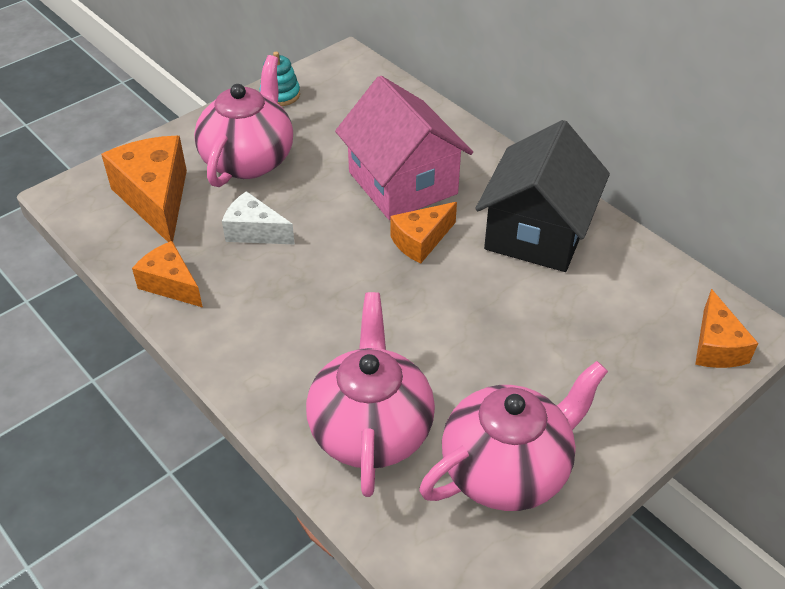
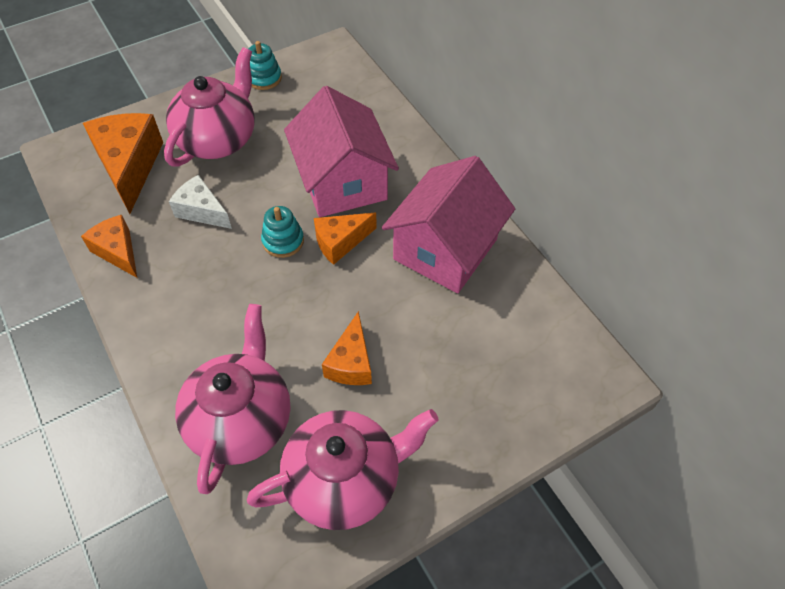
camera: 10 degrees right, 10 degrees up
(356, 248) = (283, 241): none -> turquoise stacking toy
(537, 232) = (445, 249): black house -> pink house
(716, 346) = (570, 391): orange cheese -> orange cheese (351, 362)

